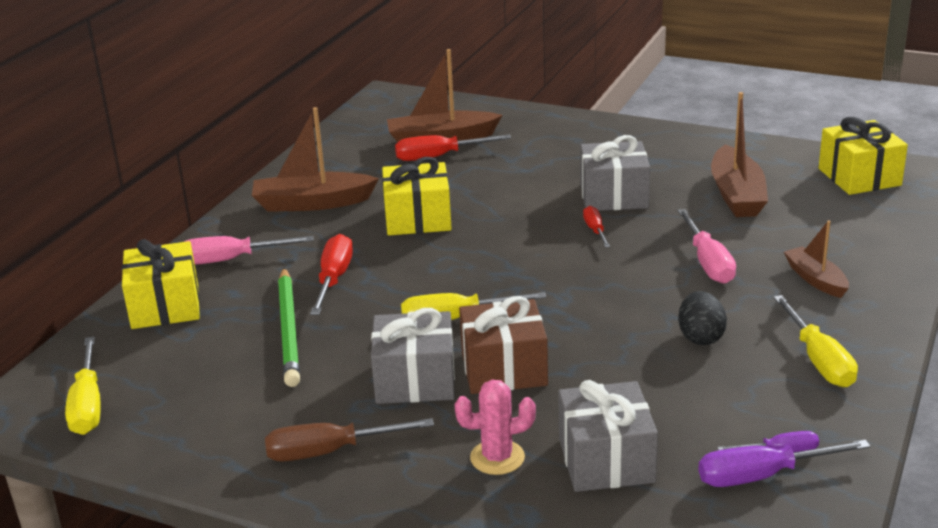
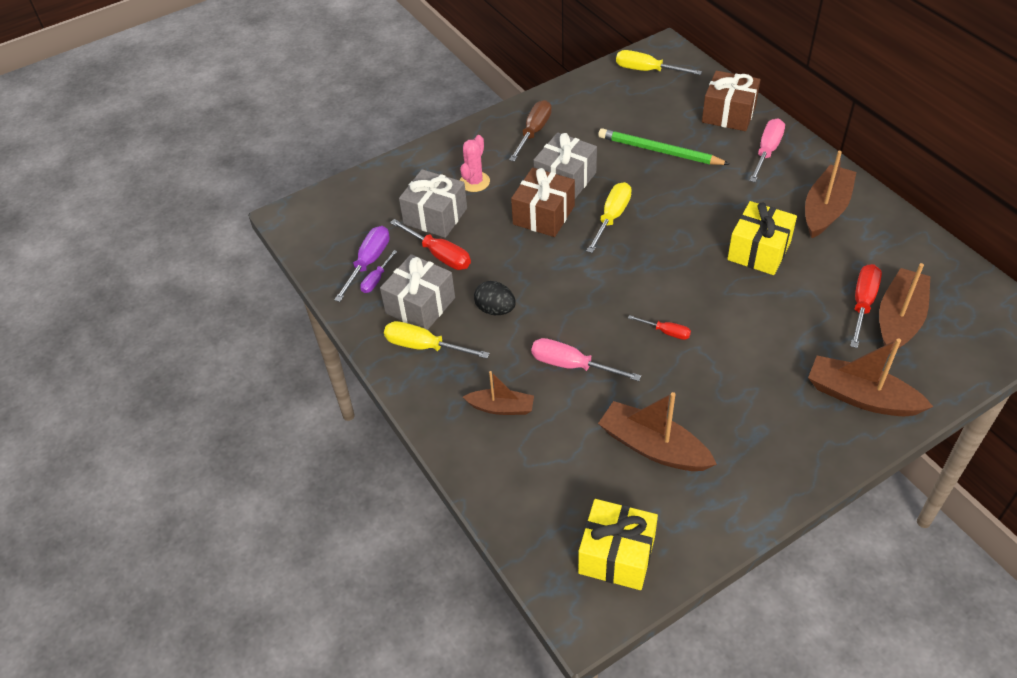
camera: 125 degrees right, 20 degrees up
(165, 306) = (728, 114): yellow gift -> brown gift
(334, 279) = (704, 185): red screwdriver -> red screwdriver (439, 255)
(554, 134) = (861, 397): none -> brown boat
(613, 196) = (711, 371): grey gift -> grey gift (420, 305)

